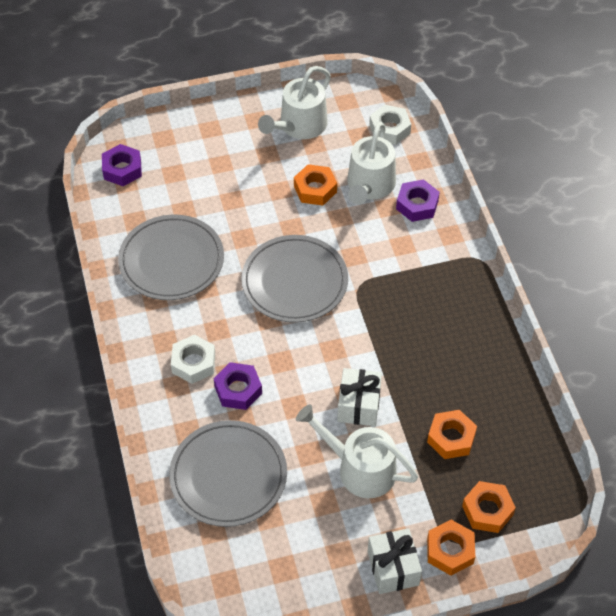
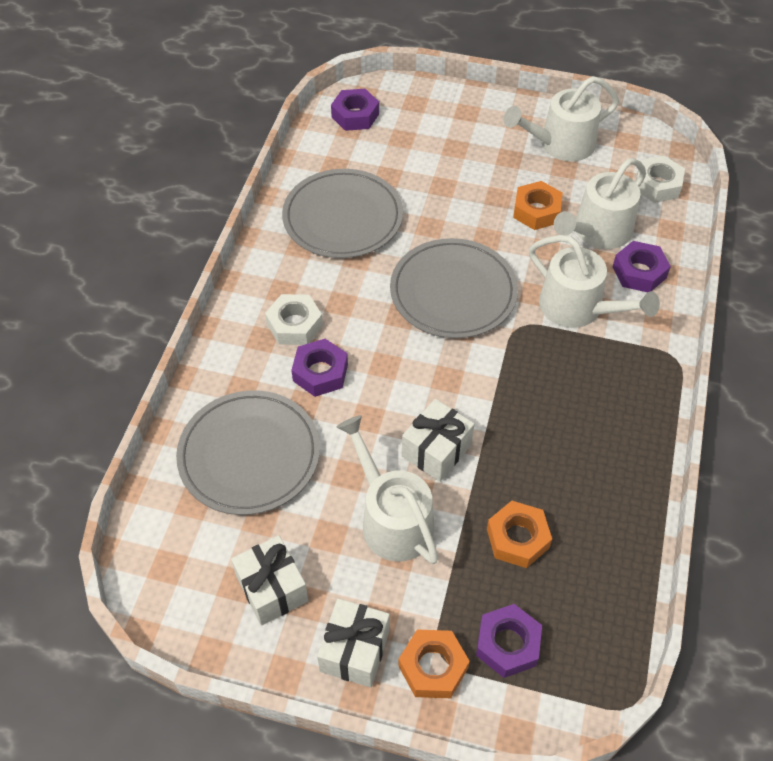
camera: 30 degrees right, 0 degrees up
(310, 558) = (272, 589): none -> white gift
(391, 252) = (578, 308): none -> white watering can
(487, 510) = (507, 644): orange nut -> purple nut

